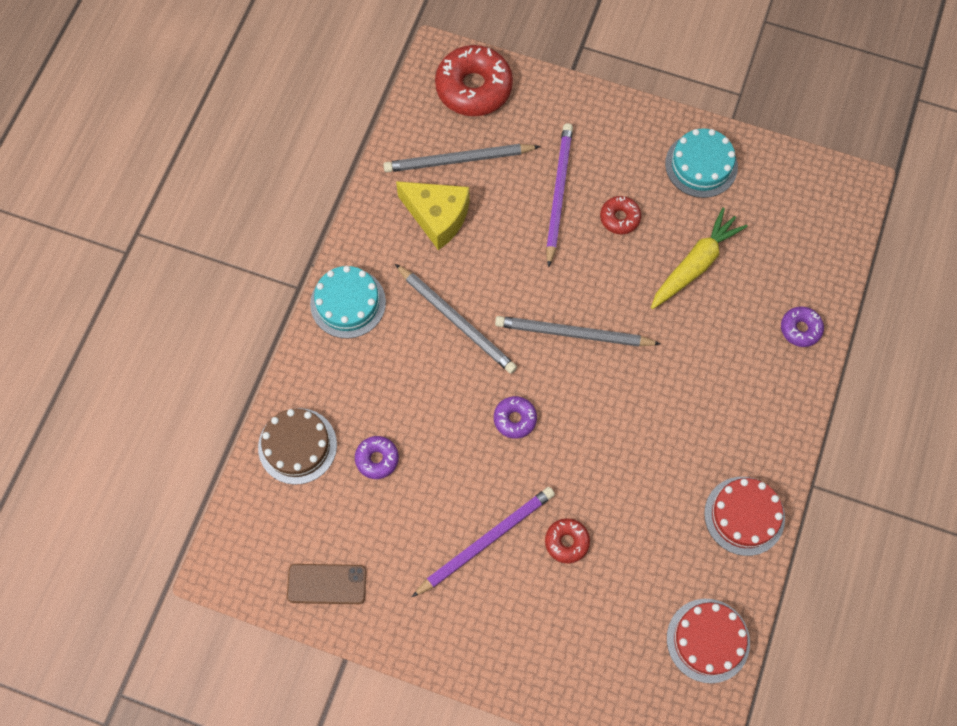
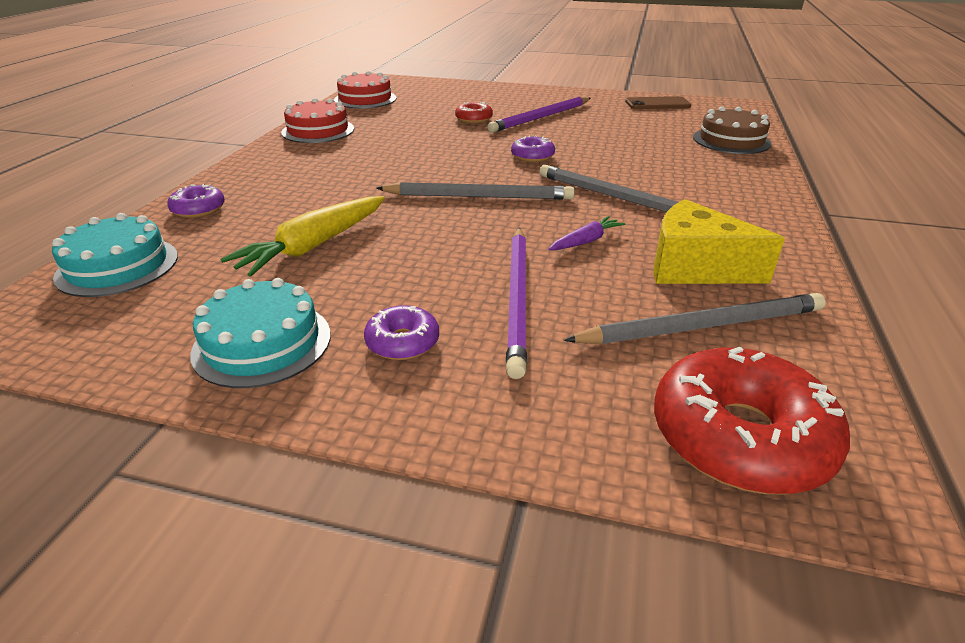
camera: 175 degrees right, 35 degrees down
(348, 303) = (756, 203): turquoise cake -> turquoise cake (117, 266)
(377, 459) = (654, 138): purple donut -> purple donut (402, 342)
(501, 255) = (586, 241): none -> purple carrot
(620, 218) = (417, 279): red donut -> none

